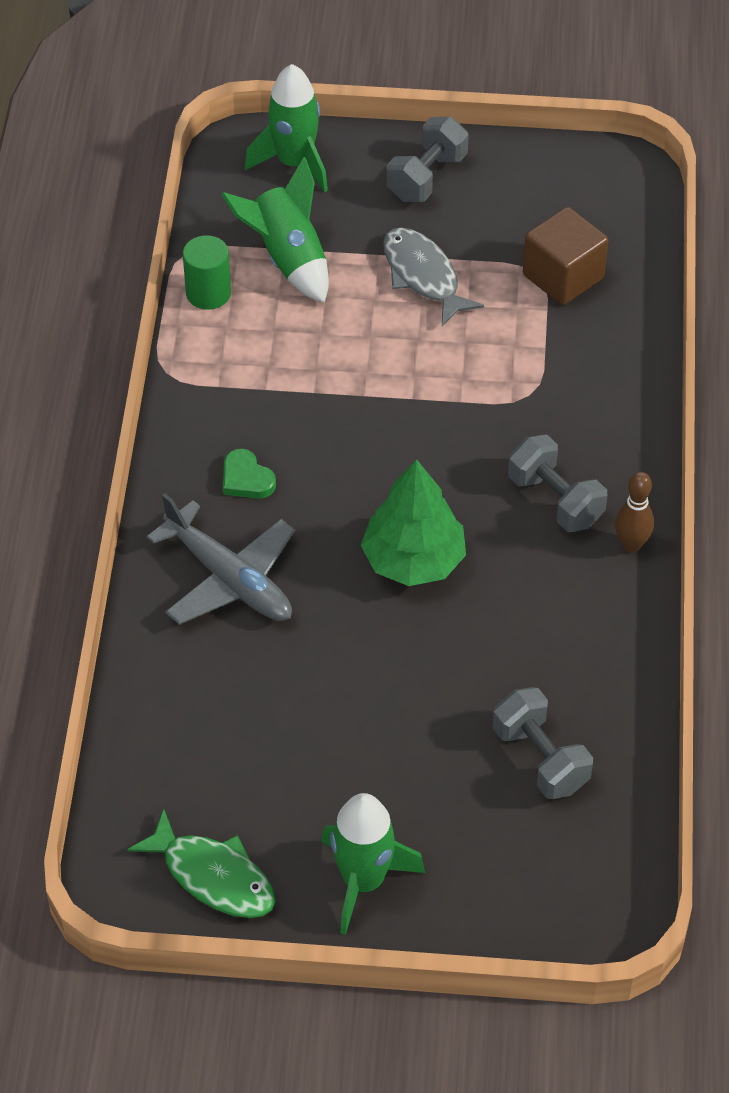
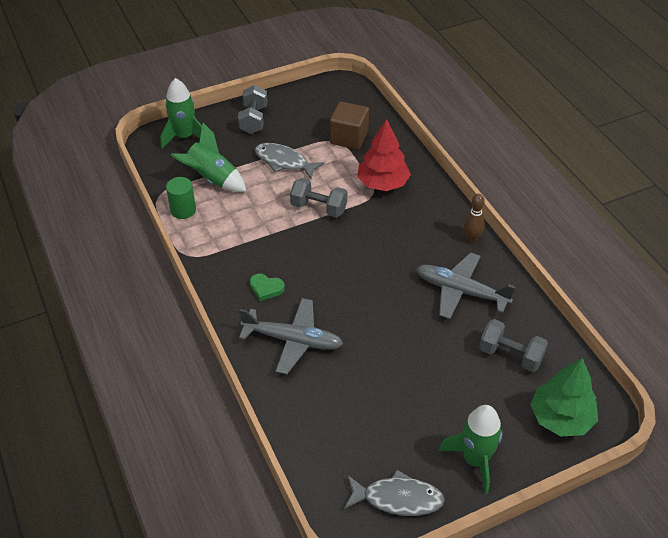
camera: 30 degrees left, 5 degrees down
(213, 876) = (398, 498): green fish -> grey fish
(413, 560) = (377, 290): green tree -> green tree (561, 418)
(544, 623) = (461, 291): none -> grey plane
(555, 500) = (422, 234): grey dumbbell -> grey dumbbell (318, 208)
(558, 384) = (383, 183): none -> red tree

